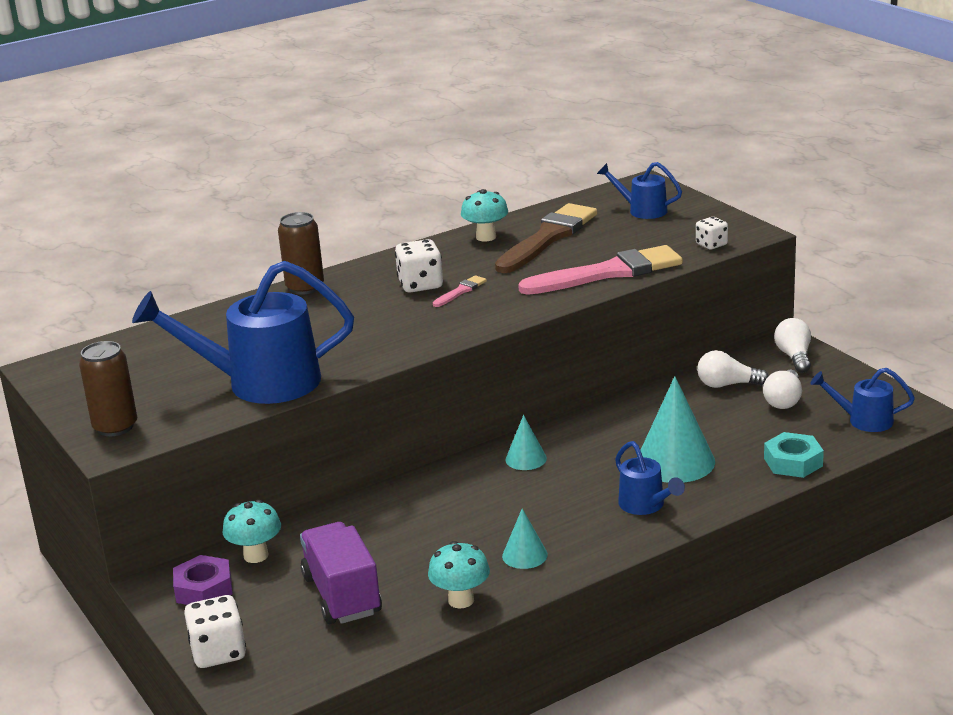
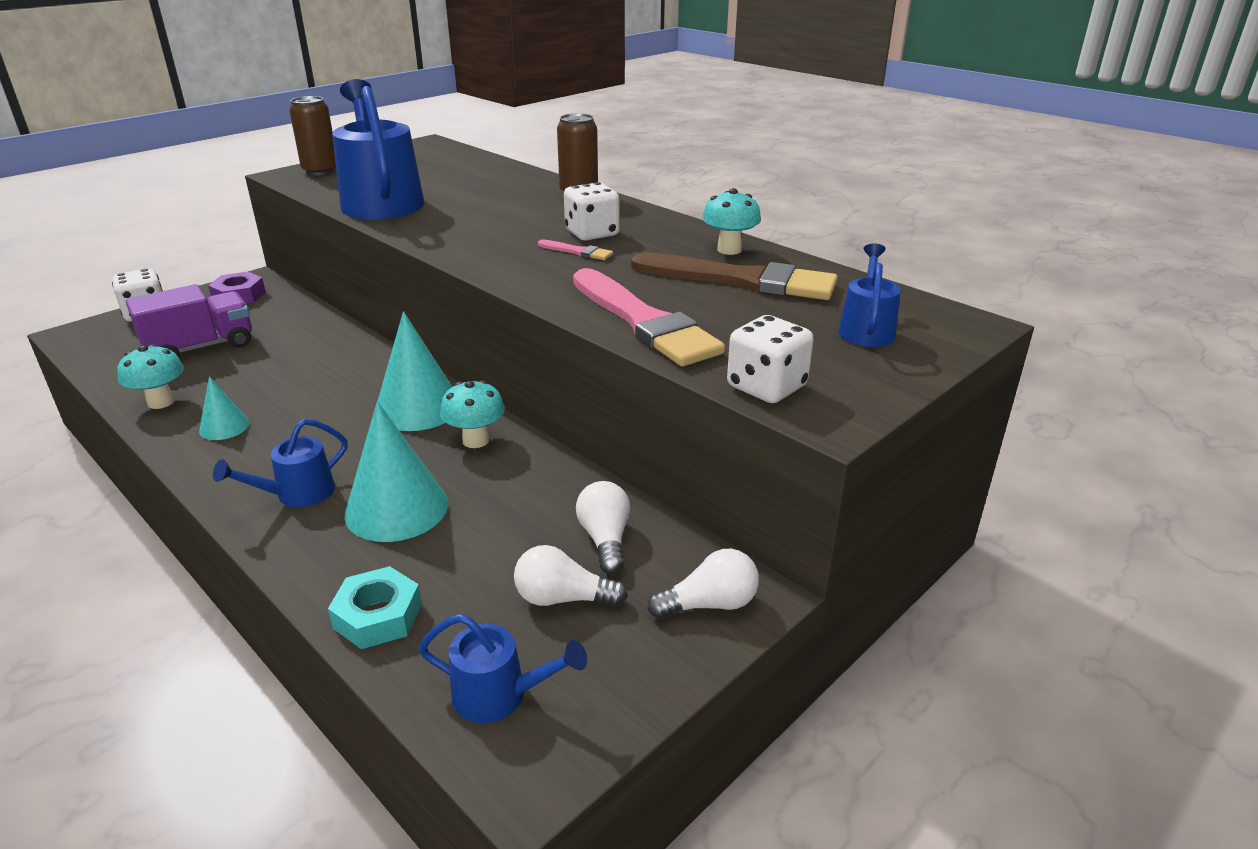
camera: 75 degrees right, 5 degrees up
(256, 555) = (279, 306): turquoise mushroom -> turquoise mushroom (476, 440)
(526, 459) = (418, 407): turquoise cone -> turquoise cone, size x1.88
(711, 244) = (766, 387): white dice -> white dice, size x1.60
(863, 420) = (501, 695): blue watering can -> blue watering can turned 105 degrees clockwise

